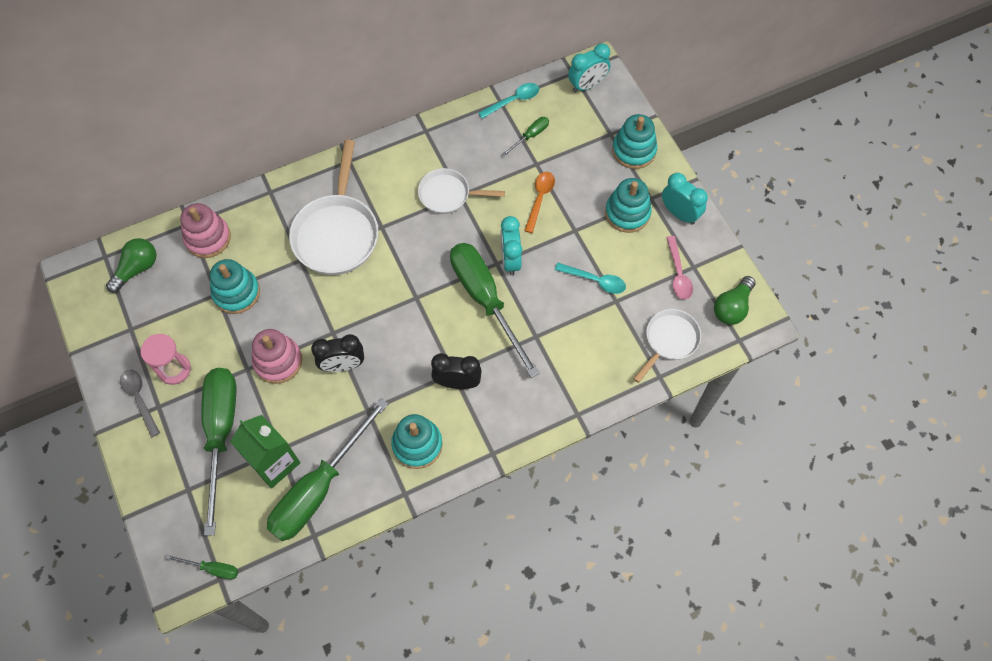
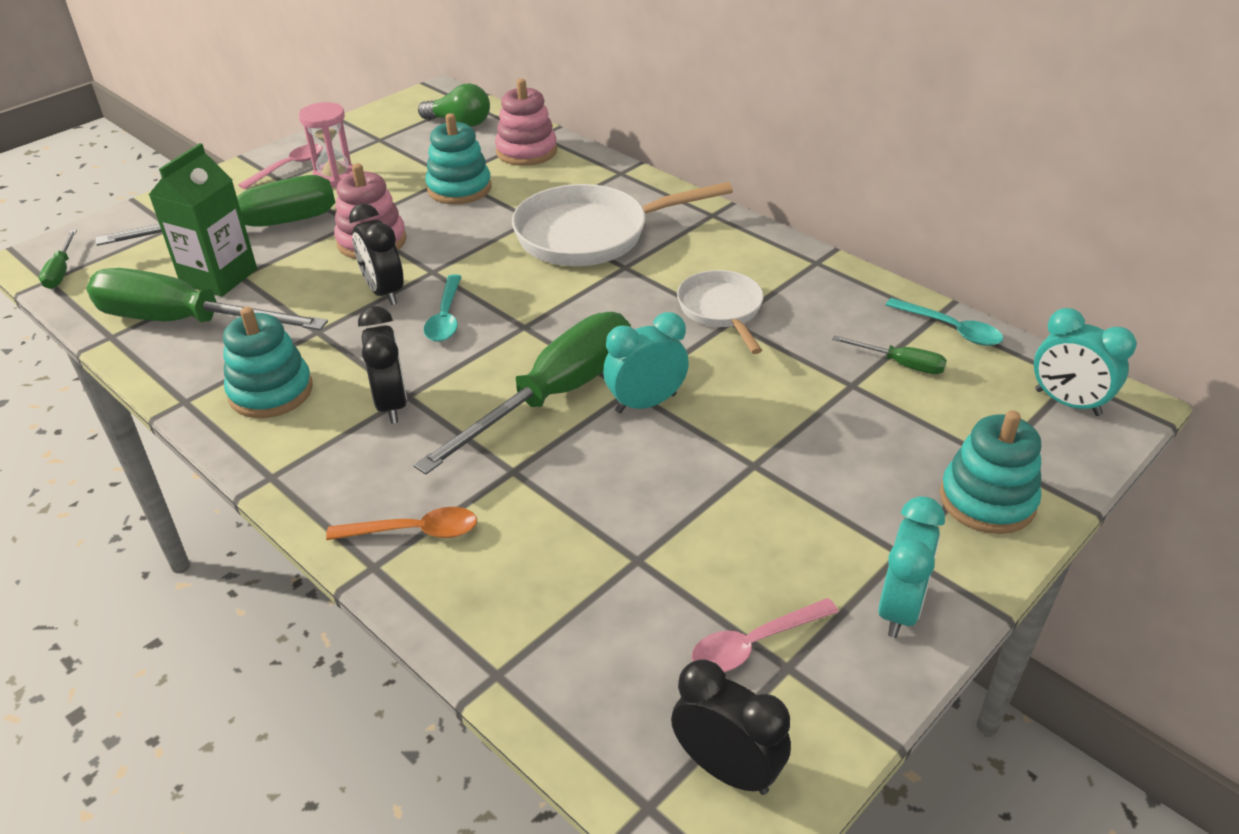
camera: 70 degrees right, 25 degrees down
(139, 399) = (289, 167): grey spoon -> pink spoon
(539, 199) = (786, 406): orange spoon -> orange spoon (414, 531)
(595, 280) = (665, 519): turquoise spoon -> turquoise spoon (446, 317)
(627, 213) = (841, 526): turquoise stacking toy -> none
(669, 341) = (587, 669): white pan -> none
(732, 307) = (726, 769): green light bulb -> black clock

